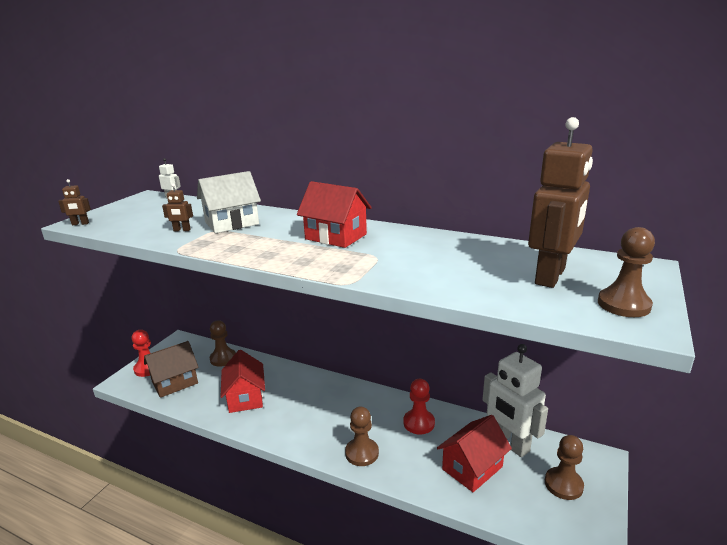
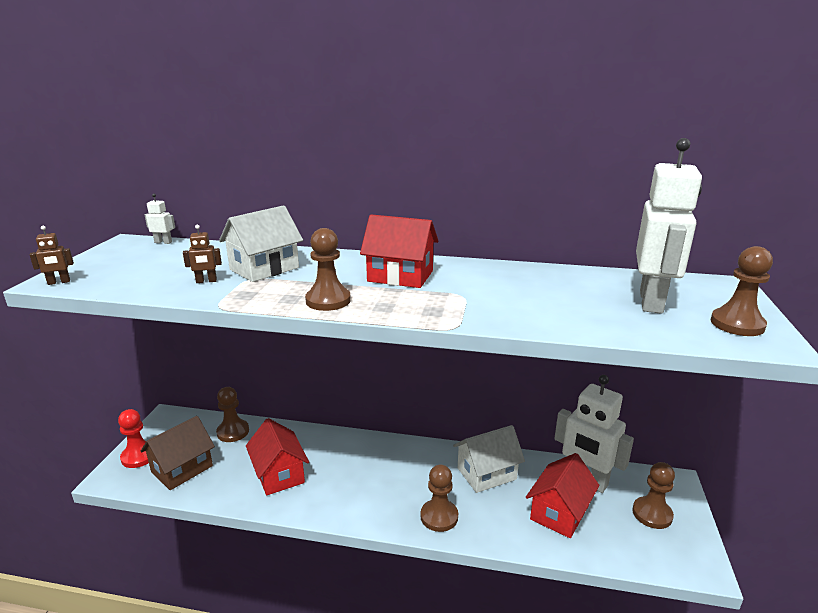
camera: 15 degrees left, 0 degrees up
(262, 252) = (328, 300): none -> brown pawn
(419, 423) = (486, 473): red pawn -> white house
(551, 276) = (651, 302): brown robot -> white robot

